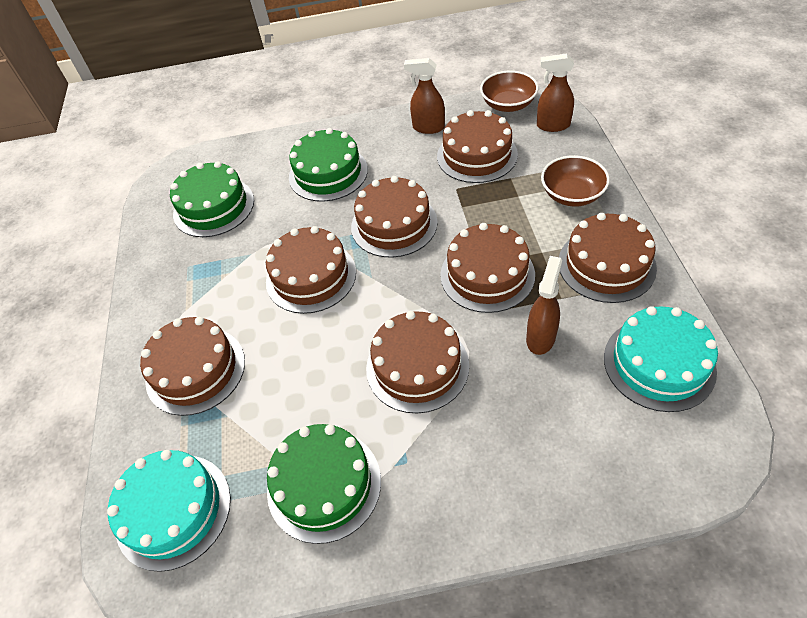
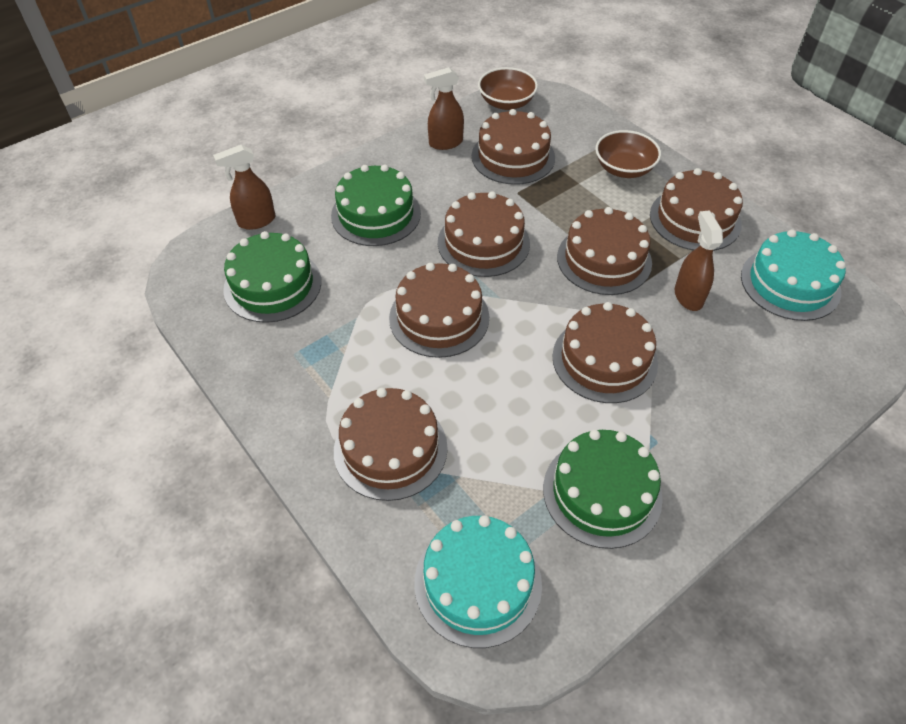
camera: 35 degrees left, 0 degrees up
(552, 125) = (562, 112): brown spray bottle -> brown spray bottle (256, 221)

